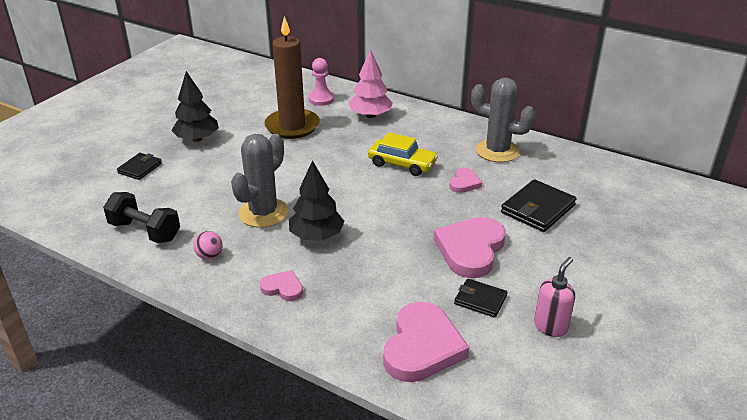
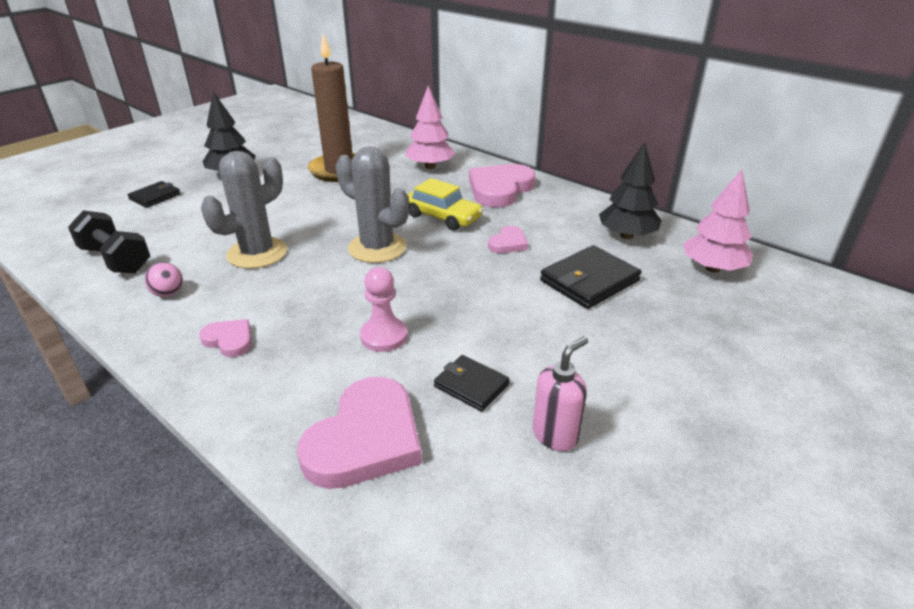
camera: 10 degrees right, 0 degrees up
(316, 236) = (303, 284): black tree -> black tree (627, 235)
(321, 99) = (384, 148): pink pawn -> pink pawn (384, 336)
(470, 250) = (484, 320): pink heart -> pink heart (500, 189)
(497, 151) = (561, 213): grey cactus -> grey cactus (377, 248)
(625, 189) = (712, 268): none -> pink tree

